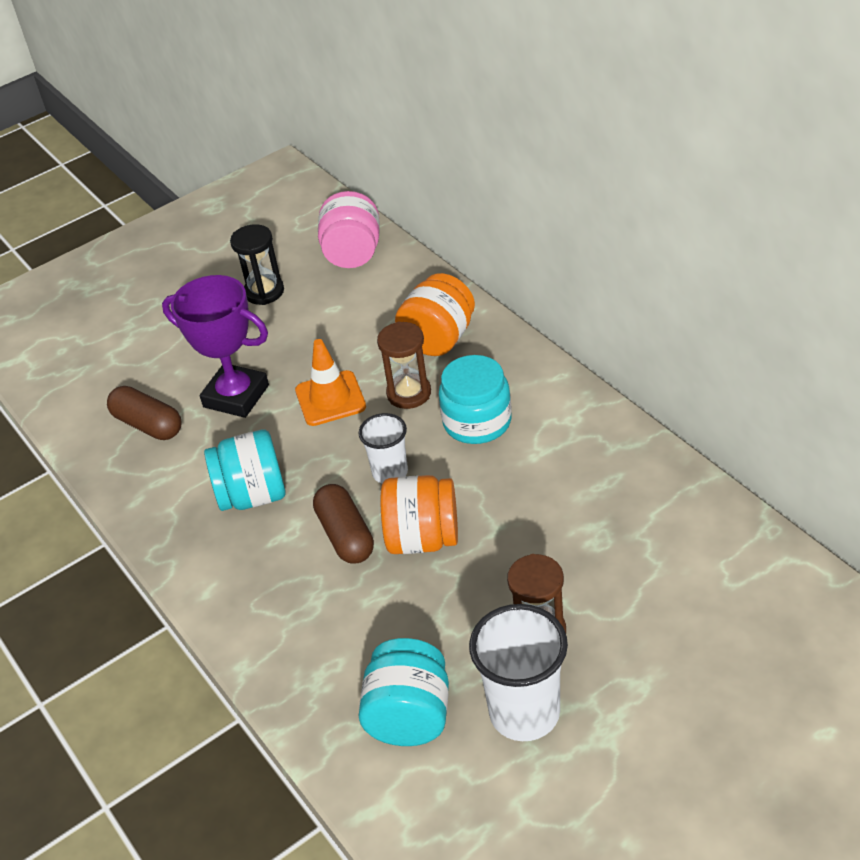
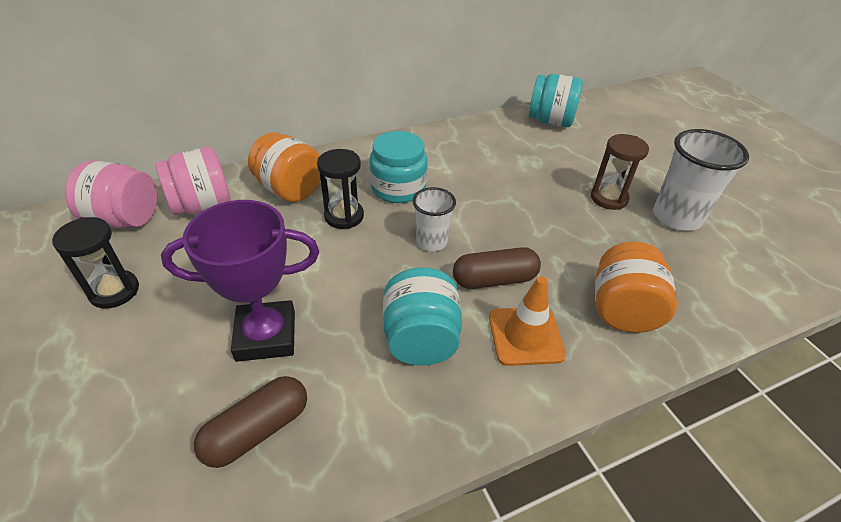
camera: 85 degrees left, 0 degrees up
(236, 396) = (266, 336): purple trophy -> purple trophy turned 45 degrees clockwise
(330, 399) = (318, 264): orange traffic cone -> orange traffic cone (525, 336)
(389, 291) = (203, 206): none -> pink jar
(409, 393) = (344, 216): brown hourglass -> black hourglass
(409, 716) = (684, 272): turquoise jar -> turquoise jar (550, 121)
(423, 538) = (511, 236): orange jar -> orange jar (622, 310)

